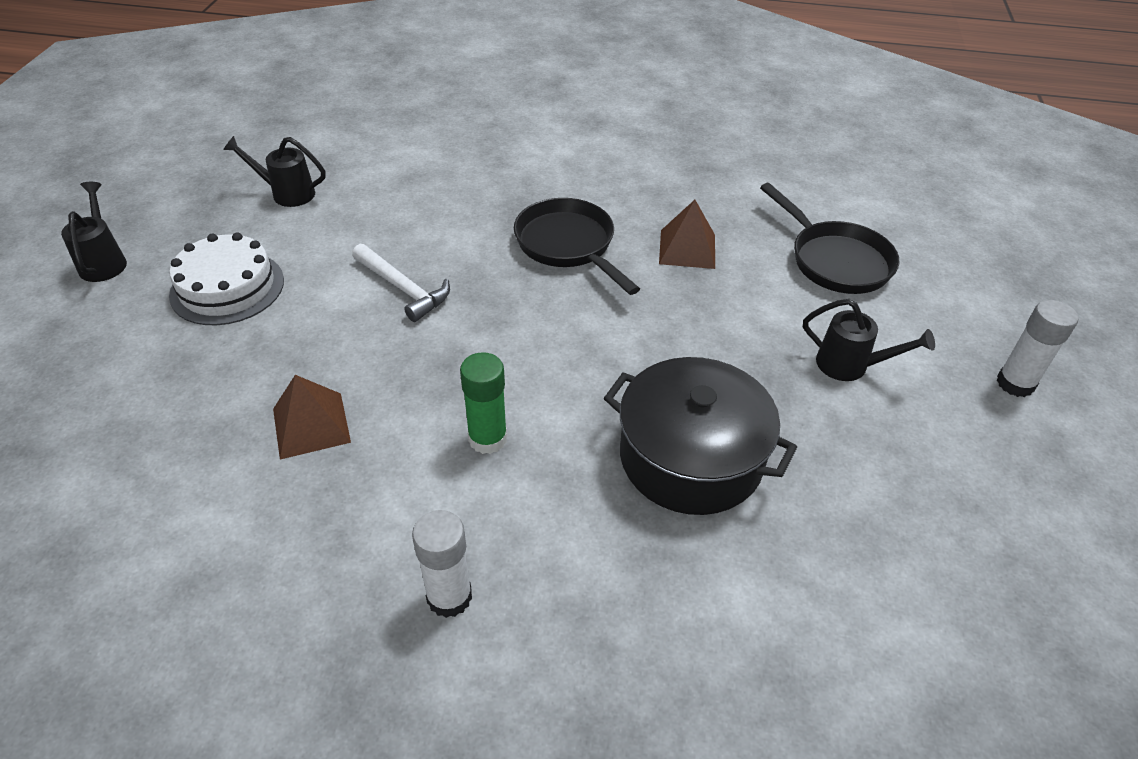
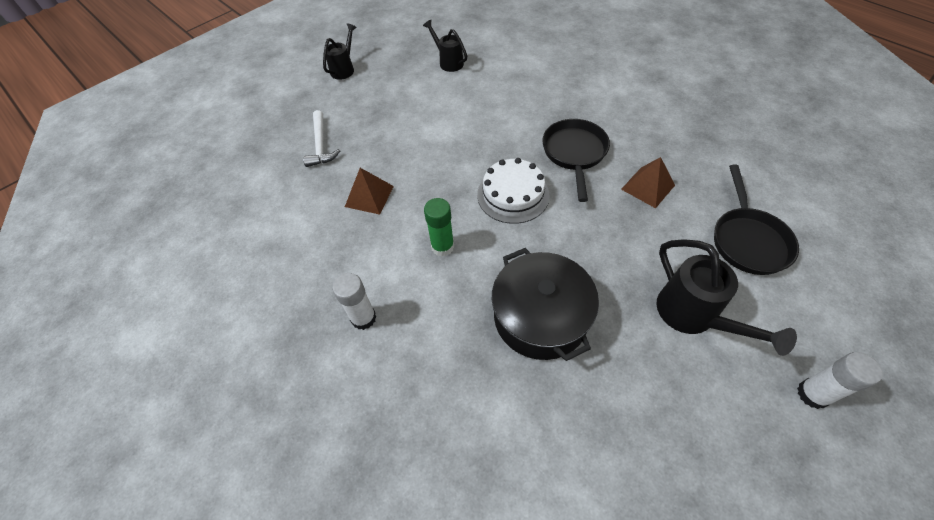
camera: 40 degrees right, 10 degrees up
(227, 287) = (385, 105): white cake -> white cake (513, 195)
(403, 288) = (465, 141): white hammer -> white hammer (321, 145)
(850, 366) = (693, 316): black watering can -> black watering can, size x1.57

